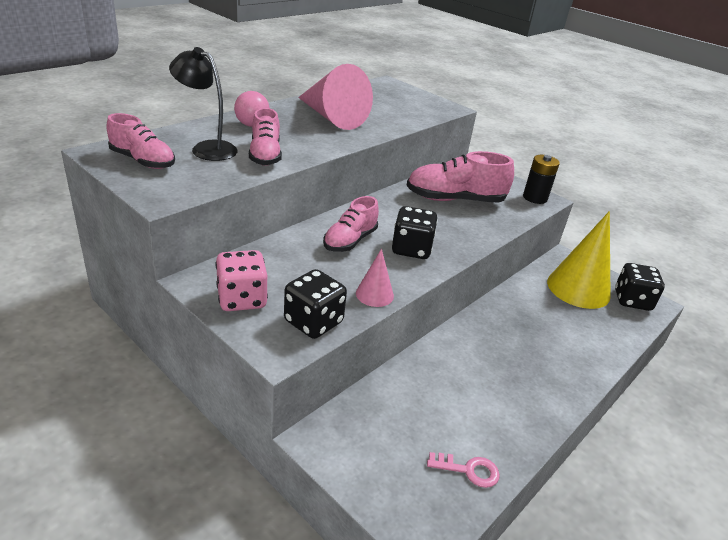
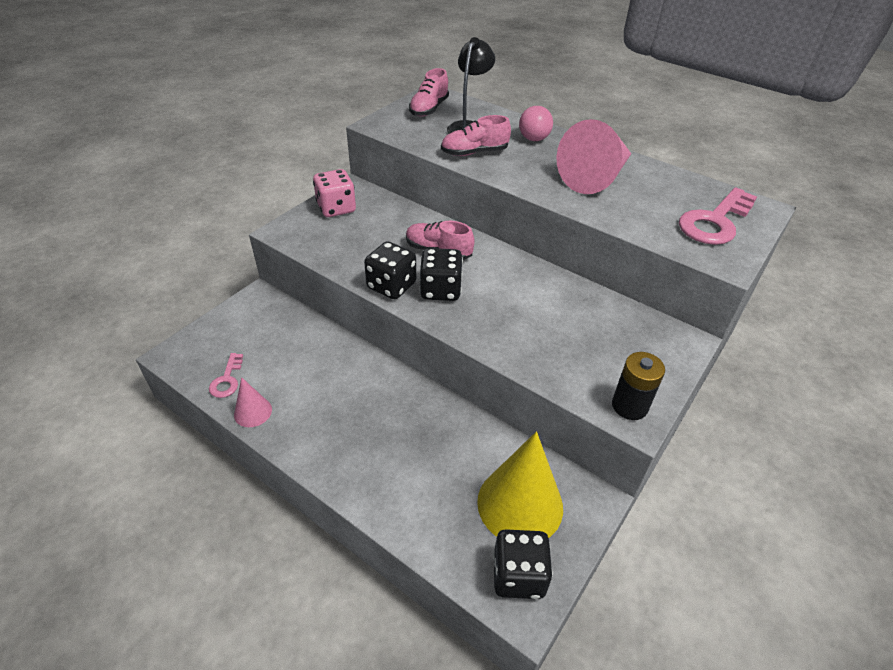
camera: 85 degrees right, 10 degrees up
(313, 322) = (315, 242): black dice -> black dice (391, 286)
(374, 294) = (358, 270): pink cone -> pink cone (253, 412)
(403, 98) = (715, 222): none -> pink key
(455, 199) = (568, 323): pink shoe -> none

